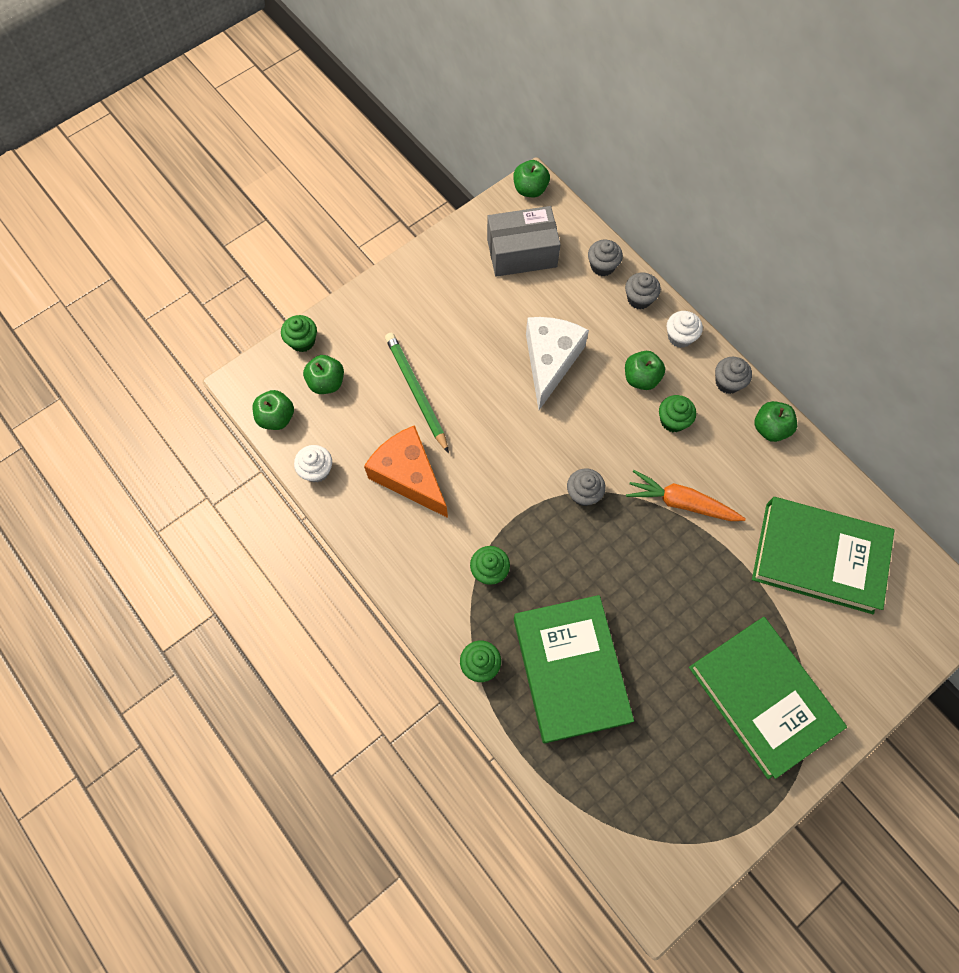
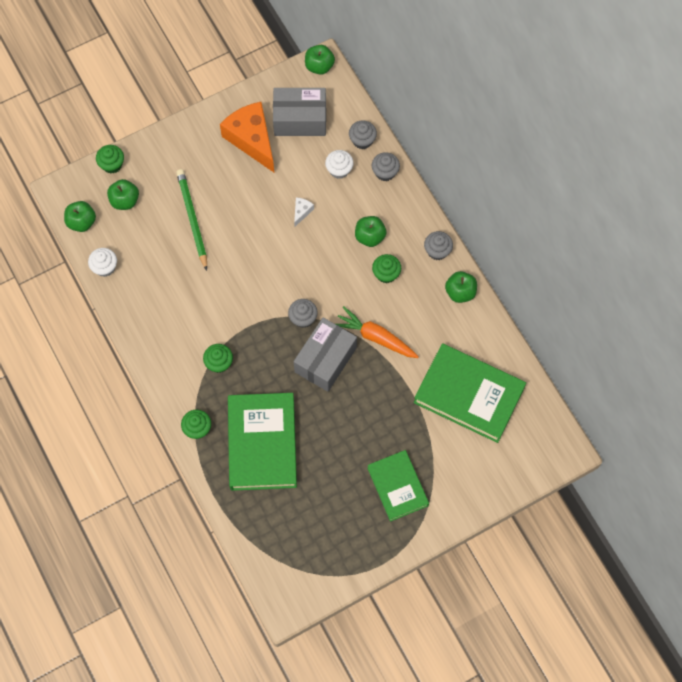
camera: 10 degrees right, 0 degrees up
(409, 476) = (173, 283): orange cheese -> orange cheese (251, 139)
(550, 361) = (301, 212): white cheese -> white cheese, size x0.41
(625, 542) = (325, 360): none -> grey box
(680, 337) = (409, 208): white cupcake -> white cupcake (339, 170)
(762, 697) = (397, 486): green book -> green book, size x0.63

